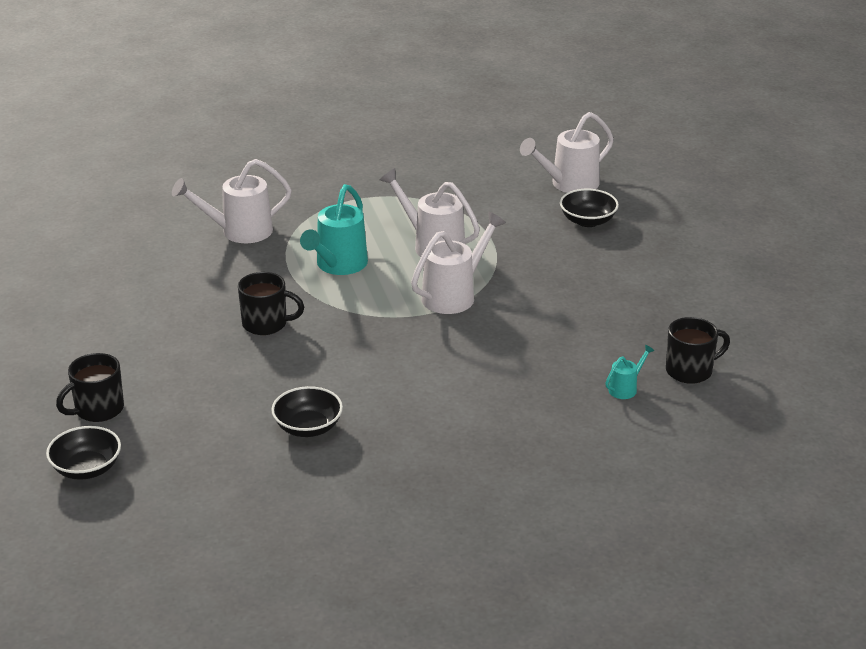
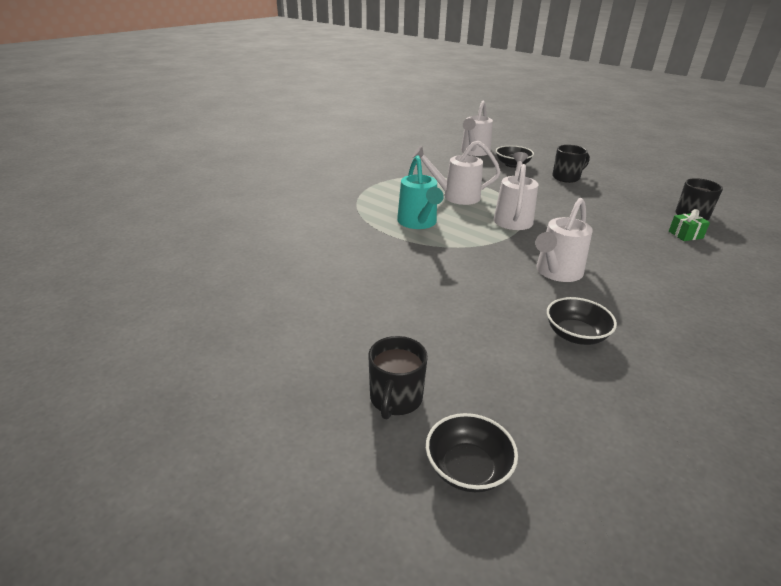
camera: 35 degrees left, 0 degrees up
(239, 231) = (321, 223): white watering can -> white watering can (556, 272)
(266, 324) = (429, 273): black mug -> black mug (566, 177)
(626, 388) = (685, 235): turquoise watering can -> green gift

